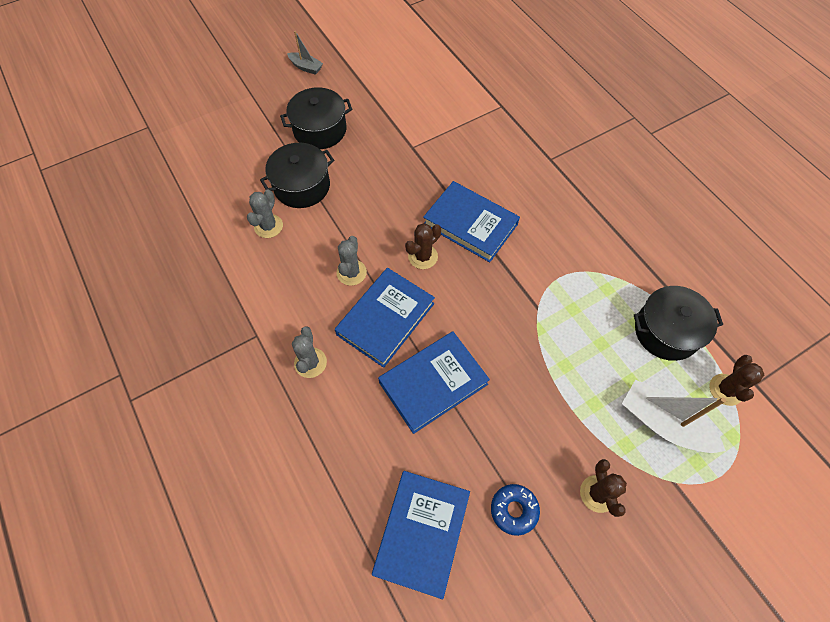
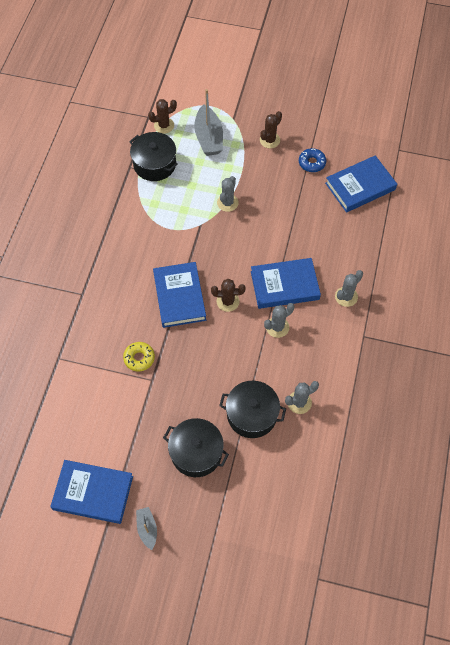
camera: 135 degrees left, 0 degrees up
(433, 383) = (293, 236): blue book -> blue book (93, 493)
(441, 153) = (139, 358): none -> yellow donut
(542, 358) = (227, 203): none -> grey cactus
(663, 423) = (209, 138): white boat -> grey boat

